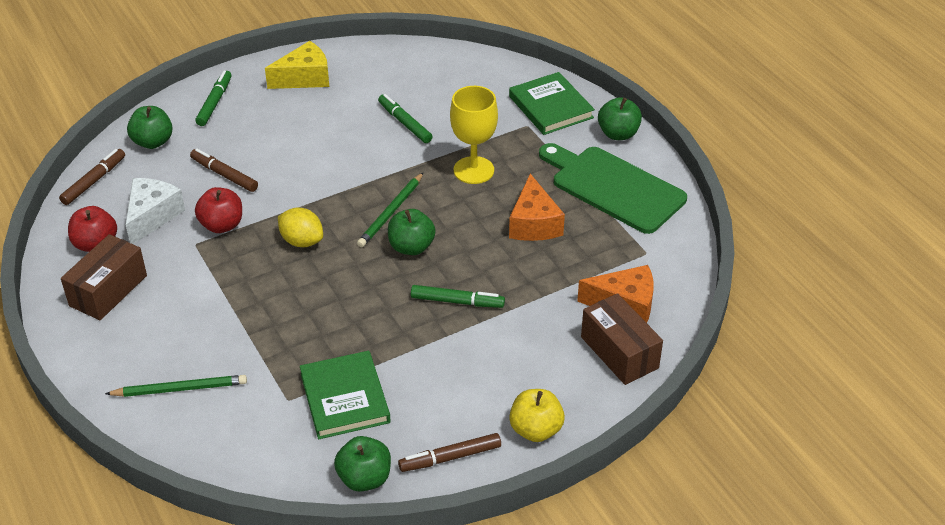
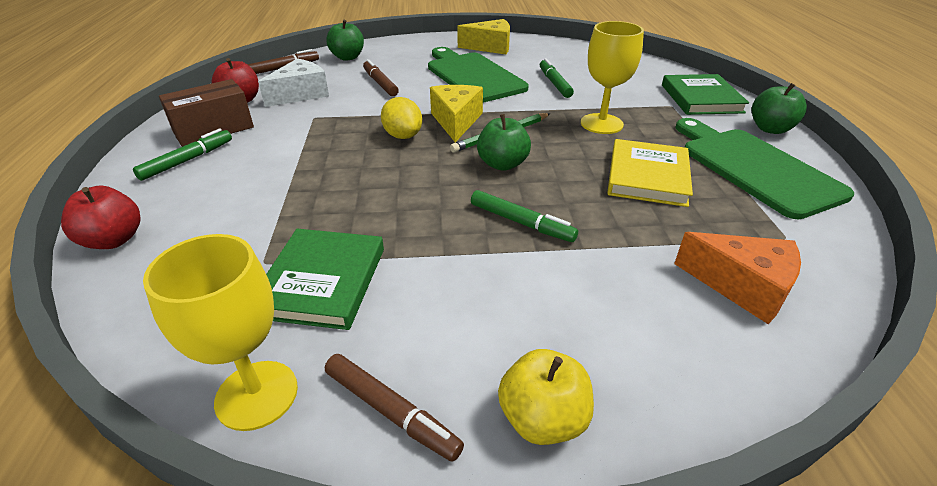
camera: 25 degrees right, 5 degrees down
(180, 389) = (177, 217): green pencil -> none
(215, 102) = (412, 47): green marker -> green marker (187, 160)
(222, 225) = (347, 111): red apple -> red apple (114, 240)
(315, 135) = (472, 76): none -> green cutting board
(339, 207) = (456, 121): none -> yellow cheese
(364, 478) = (257, 395): green apple -> yellow goblet
(450, 457) = (391, 412): brown marker -> brown marker turned 150 degrees counterclockwise
(534, 223) = (647, 176): orange cheese -> yellow book
(619, 352) = (719, 346): brown box -> none

